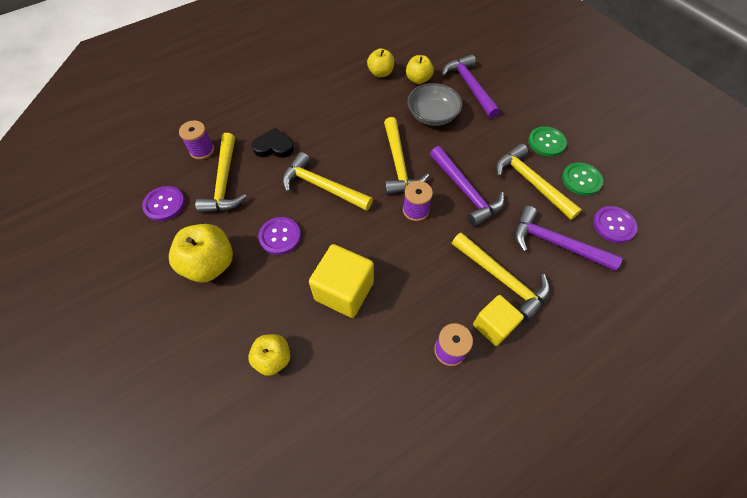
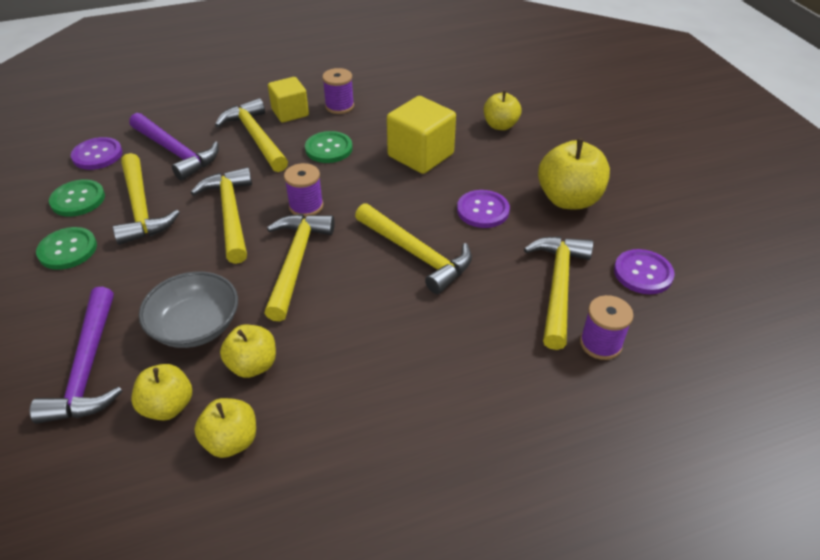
camera: 165 degrees left, 15 degrees down
(274, 147) = (478, 325): black heart -> none
(389, 103) = (253, 365): none -> yellow apple
(429, 280) = (329, 149): none -> green button
(465, 191) = (230, 214): purple hammer -> yellow hammer

